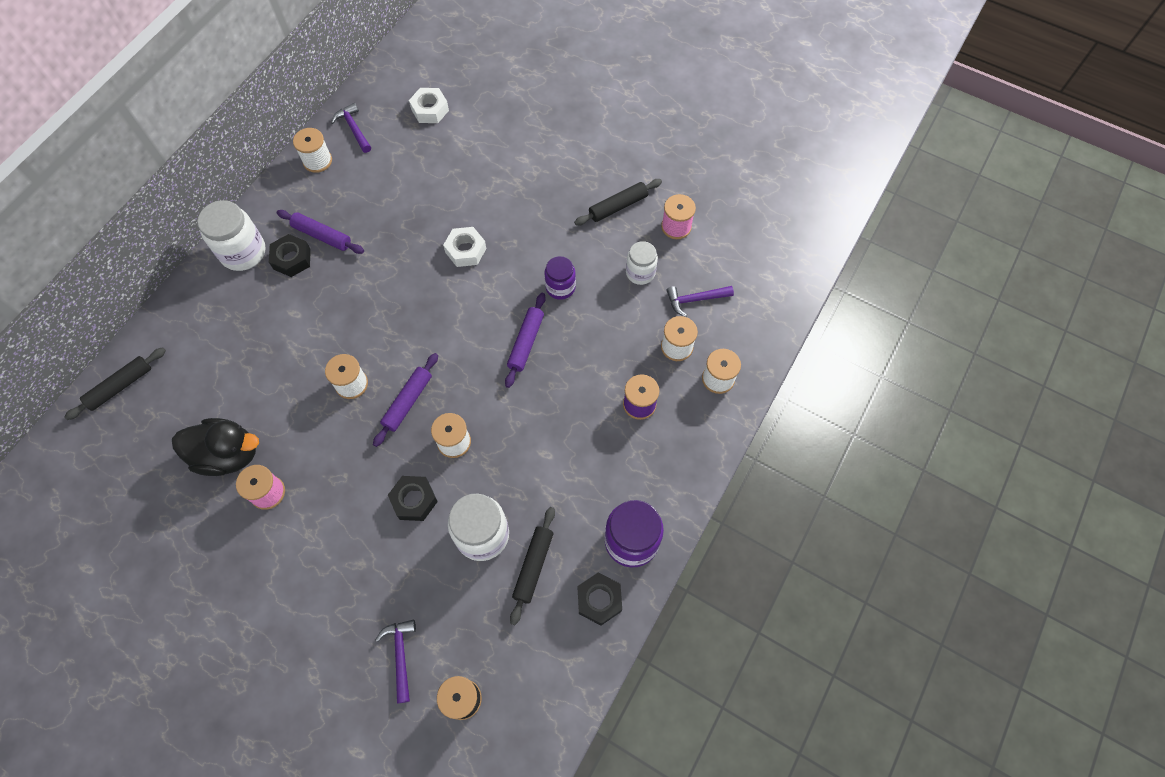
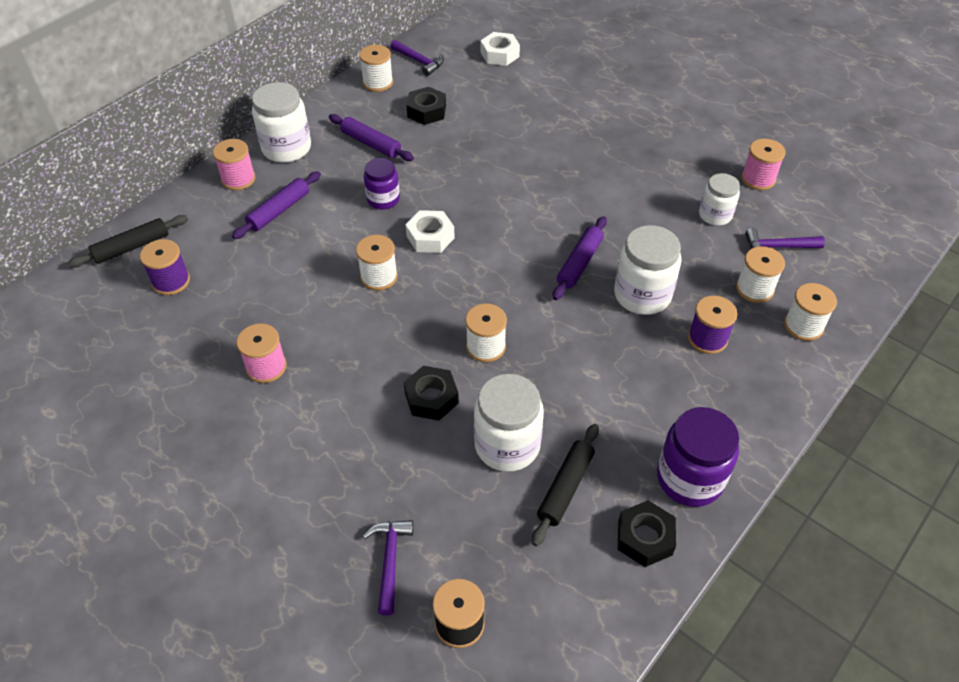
camera: 10 degrees right, 15 degrees down
(165, 418) = (171, 281): none -> purple spool
(204, 295) = (238, 179): none -> pink spool
(228, 454) = (230, 324): black duck -> none
(292, 259) = (336, 159): black nut -> black nut (426, 111)
(354, 129) = (419, 61): purple hammer -> purple hammer turned 150 degrees clockwise
(408, 402) = (438, 301): purple rolling pin -> purple rolling pin (279, 211)
(465, 250) = (522, 173): white nut -> white nut (430, 237)
(560, 287) = (623, 217): purple jar -> purple jar (383, 199)
(582, 368) = (642, 295): none -> white jar
(618, 206) = (693, 154): black rolling pin -> none

